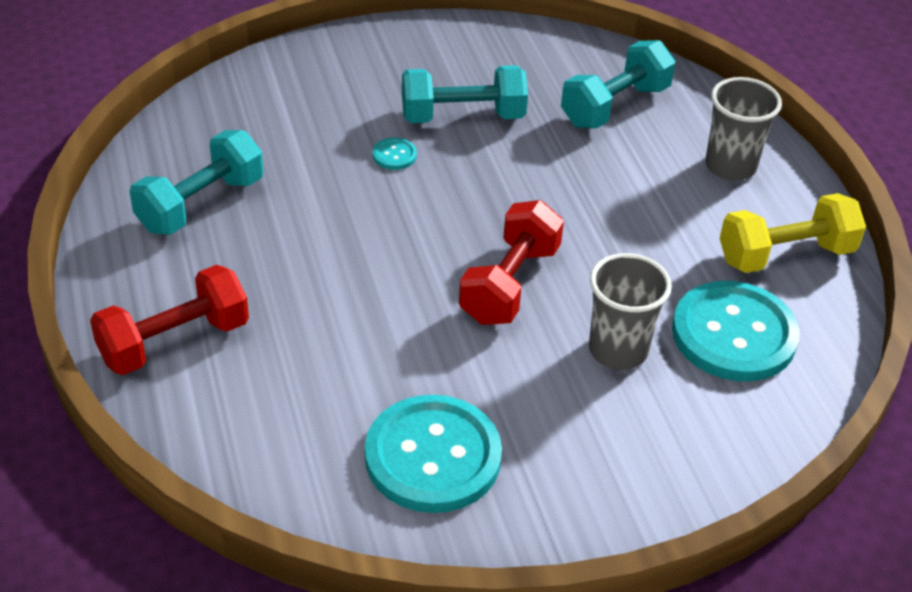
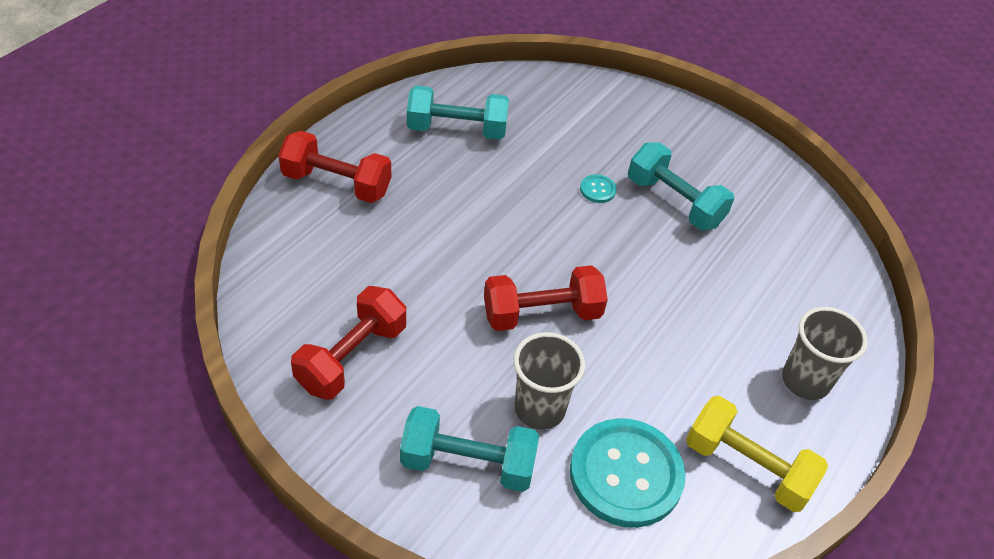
camera: 50 degrees right, 5 degrees up
(433, 456) = (352, 357): turquoise button -> red dumbbell
(615, 106) = (786, 277): turquoise dumbbell -> turquoise dumbbell (468, 463)

